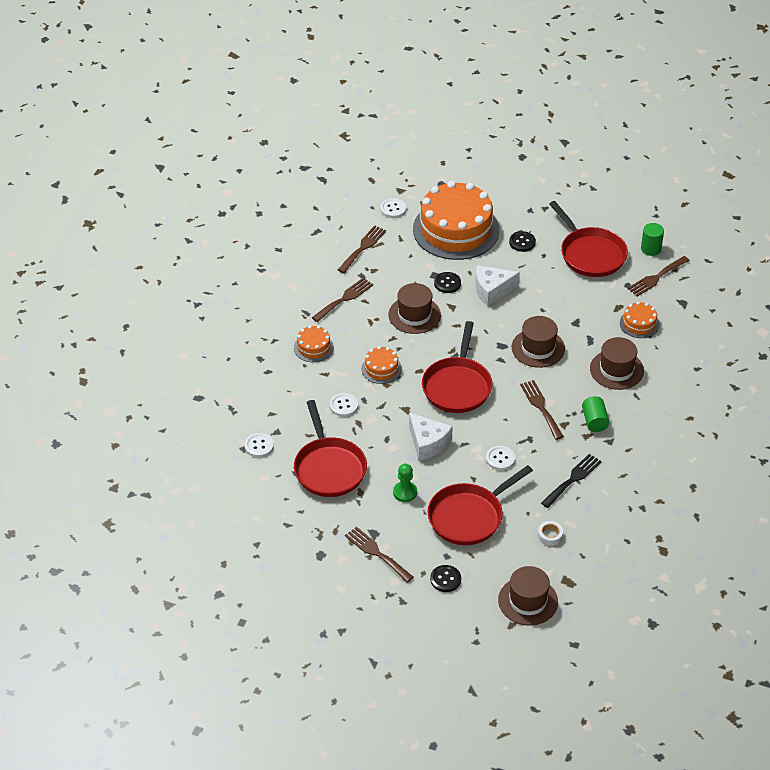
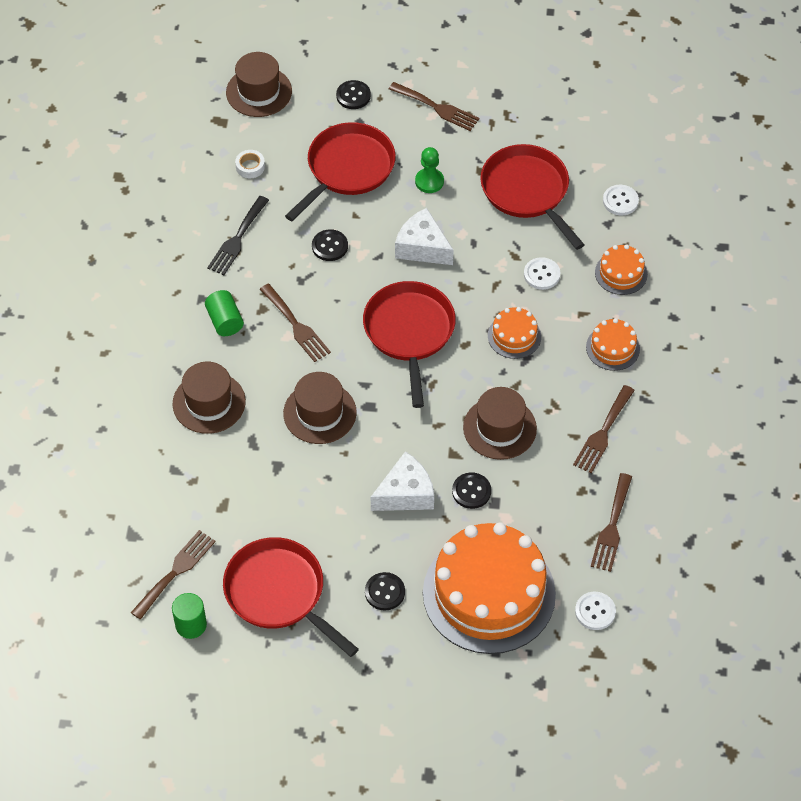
camera: 165 degrees right, 10 degrees up
(500, 459) = (329, 246): white button -> black button
(639, 324) = (189, 484): orange cake -> orange cake (621, 273)

